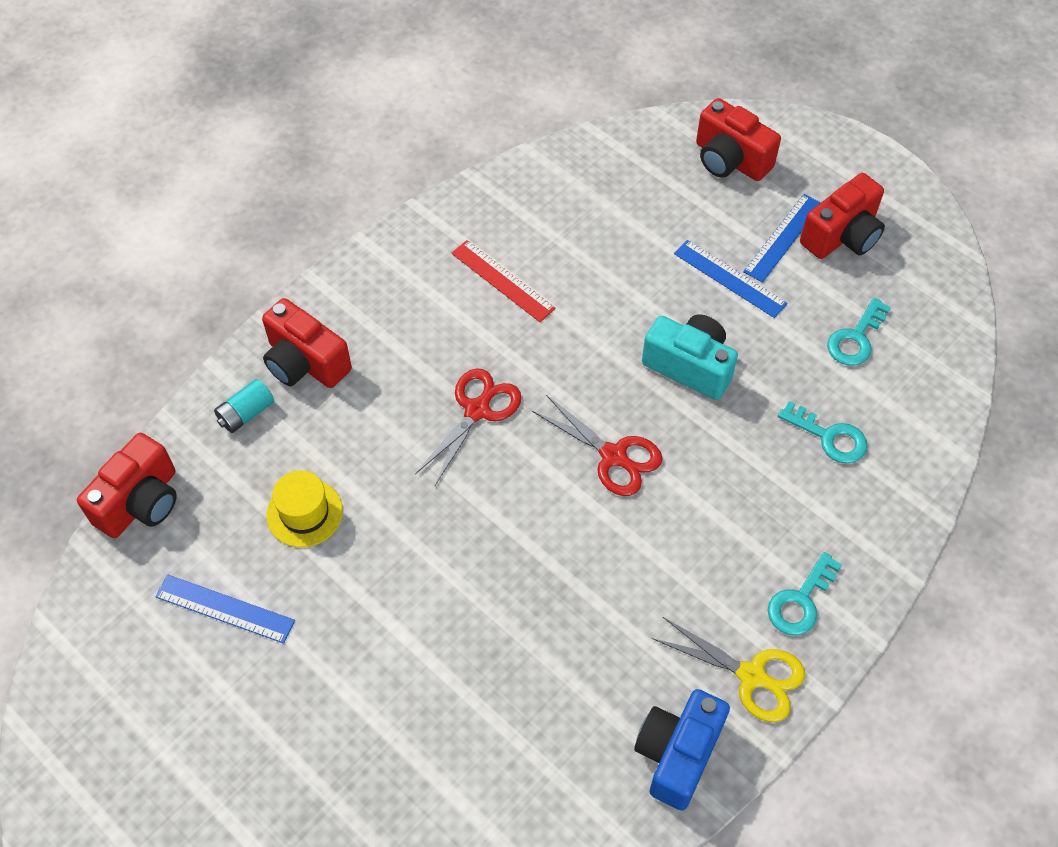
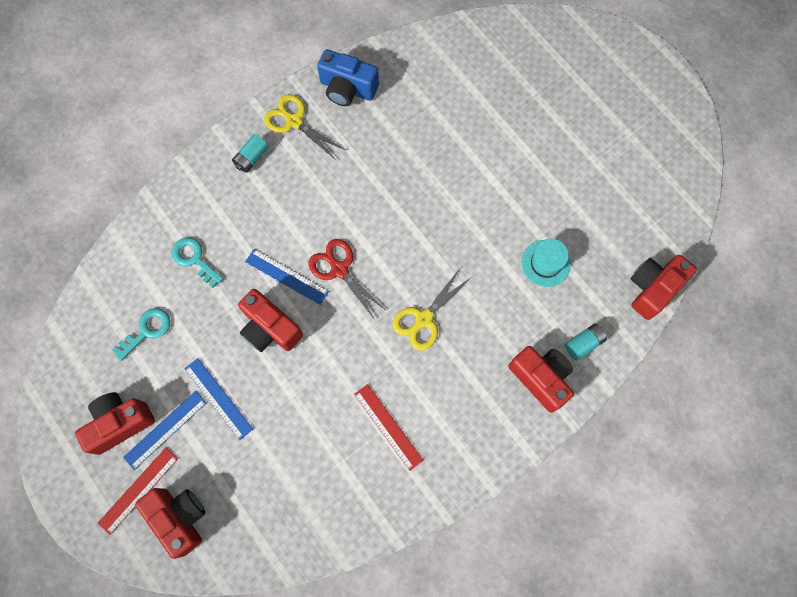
camera: 170 degrees left, 15 degrees up
(225, 609) = (596, 209): blue ruler -> blue ruler (287, 276)
(304, 513) = (546, 263): yellow hat -> turquoise hat
(477, 410) = (424, 319): red scissors -> yellow scissors
(677, 754) = (347, 89): blue camera -> blue camera turned 75 degrees clockwise
(690, 366) = (270, 328): turquoise camera -> red camera
(789, 177) = (138, 490): none -> red ruler
(800, 601) = (251, 158): turquoise key -> turquoise battery

